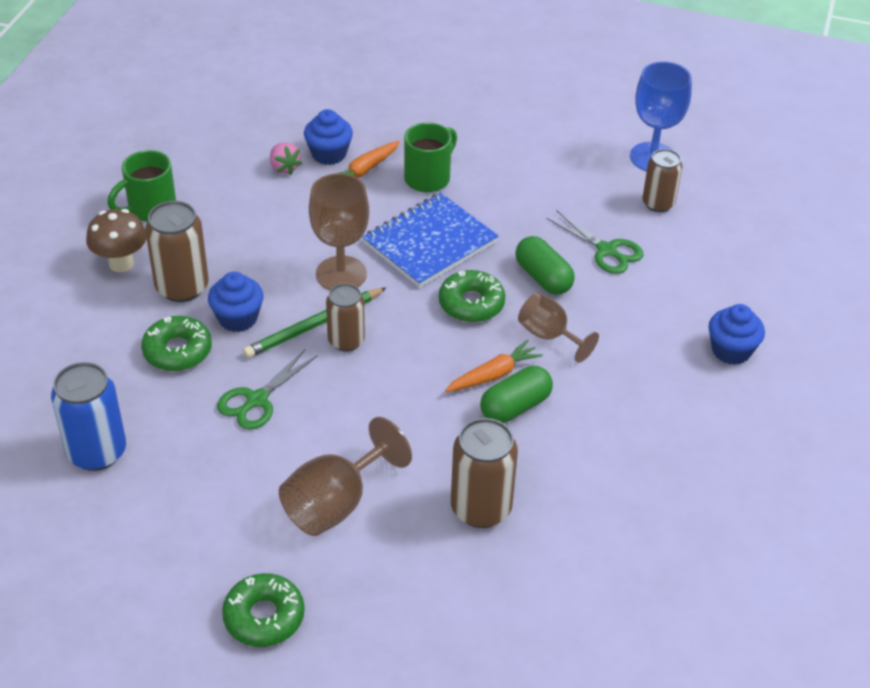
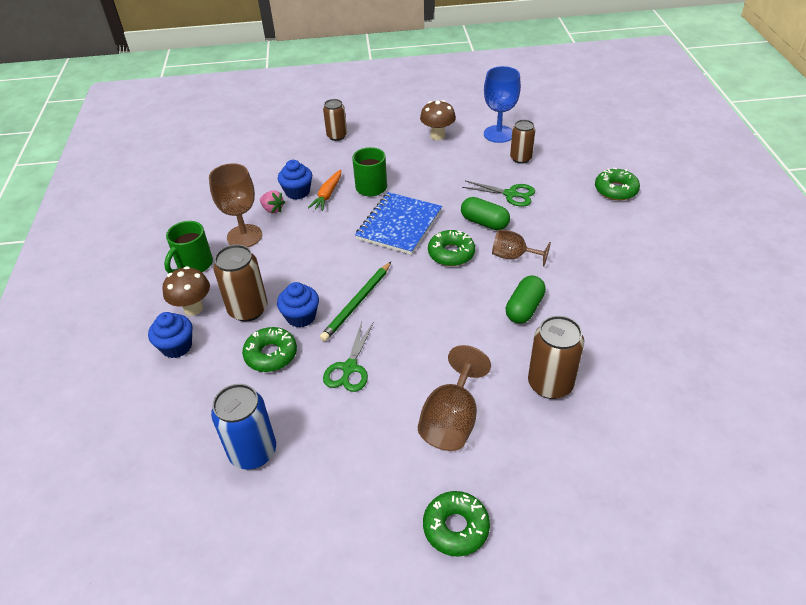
camera: 20 degrees left, 0 degrees up
(341, 274) = (354, 263): brown goblet -> brown goblet (244, 236)
(346, 341) = (385, 305): brown can -> brown can (337, 136)
(493, 375) = (496, 293): orange carrot -> none
(565, 133) = (437, 136): none -> brown mushroom
(731, 350) = (625, 227): blue cupcake -> blue cupcake (176, 346)
(759, 293) = (616, 190): none -> green donut

